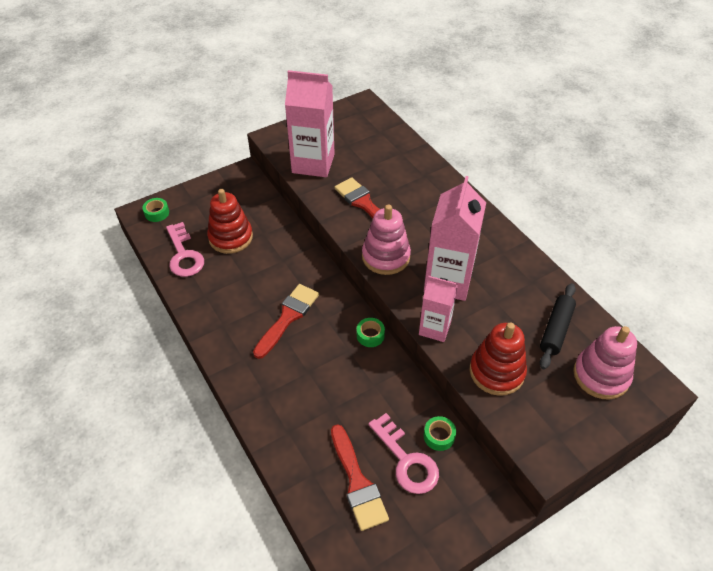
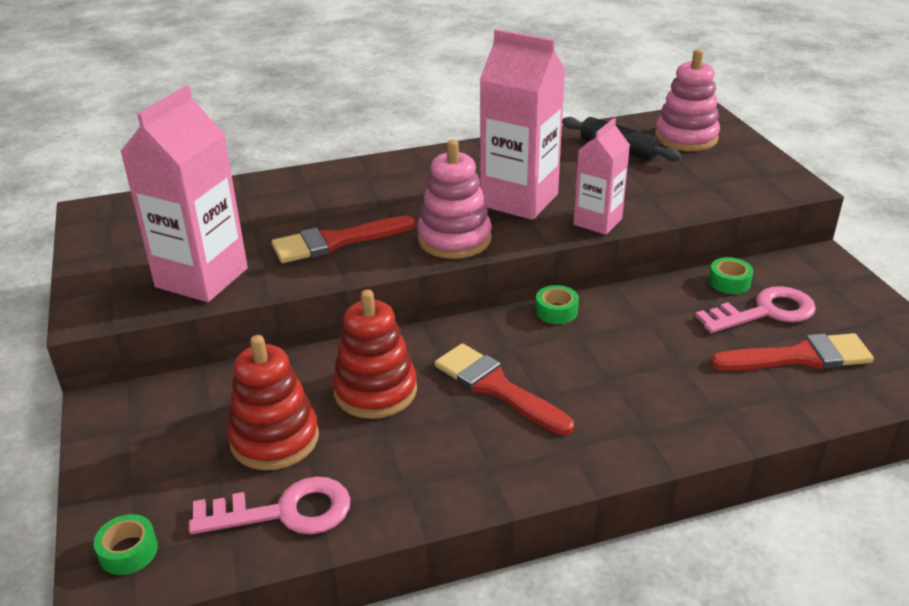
camera: 75 degrees left, 15 degrees down
(496, 372) = (673, 193): red stacking toy -> red stacking toy (375, 391)

